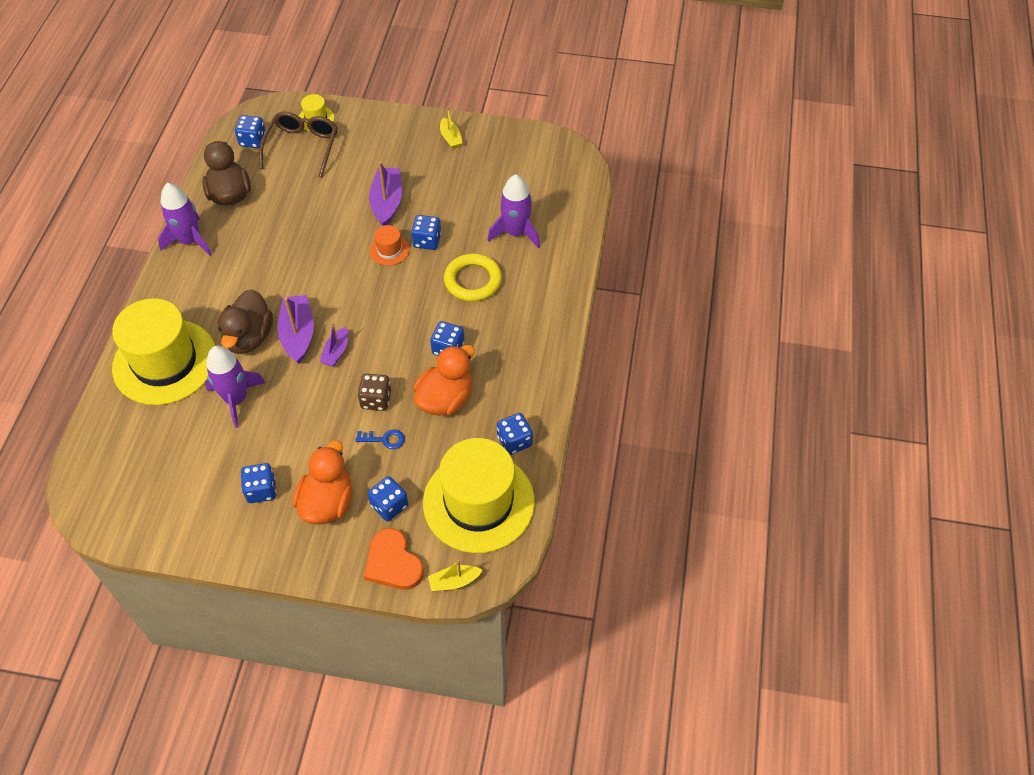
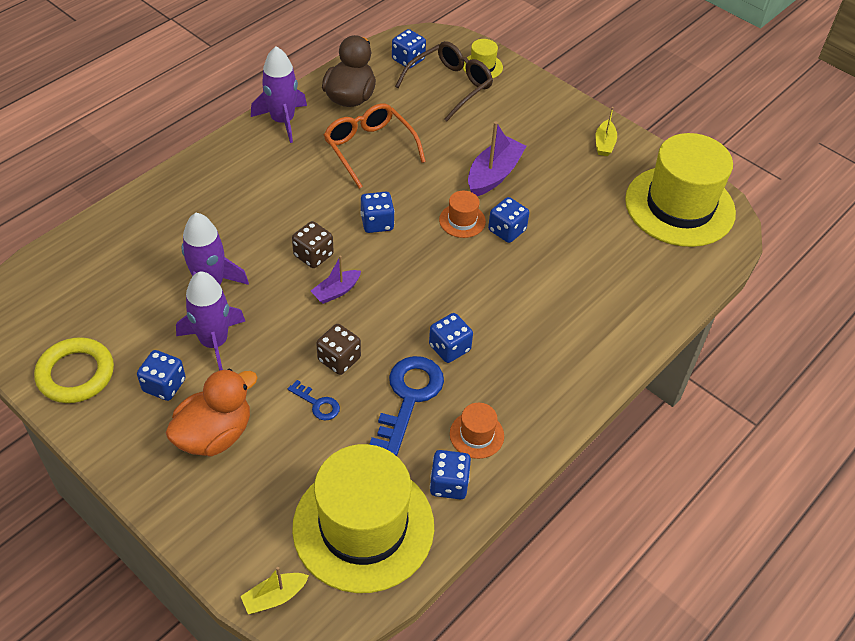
camera: 30 degrees right, 5 degrees down
(165, 362) = (176, 217): yellow hat -> yellow hat (679, 206)
(249, 337) = (266, 234): brown duck -> none
(277, 229) = (369, 149): none -> orange glasses
(298, 334) = (313, 255): purple boat -> brown dice
(389, 505) = (271, 474): blue dice -> blue dice (377, 223)
(393, 563) = (229, 536): orange heart -> none
(445, 399) = (409, 397): orange duck -> blue key
(454, 581) = (275, 597): yellow boat -> yellow boat turned 45 degrees counterclockwise
(473, 280) = (526, 293): yellow ring -> yellow ring (76, 374)
(509, 398) = (476, 435): none -> orange hat
(515, 233) = (606, 268): purple rocket -> purple rocket (214, 342)

